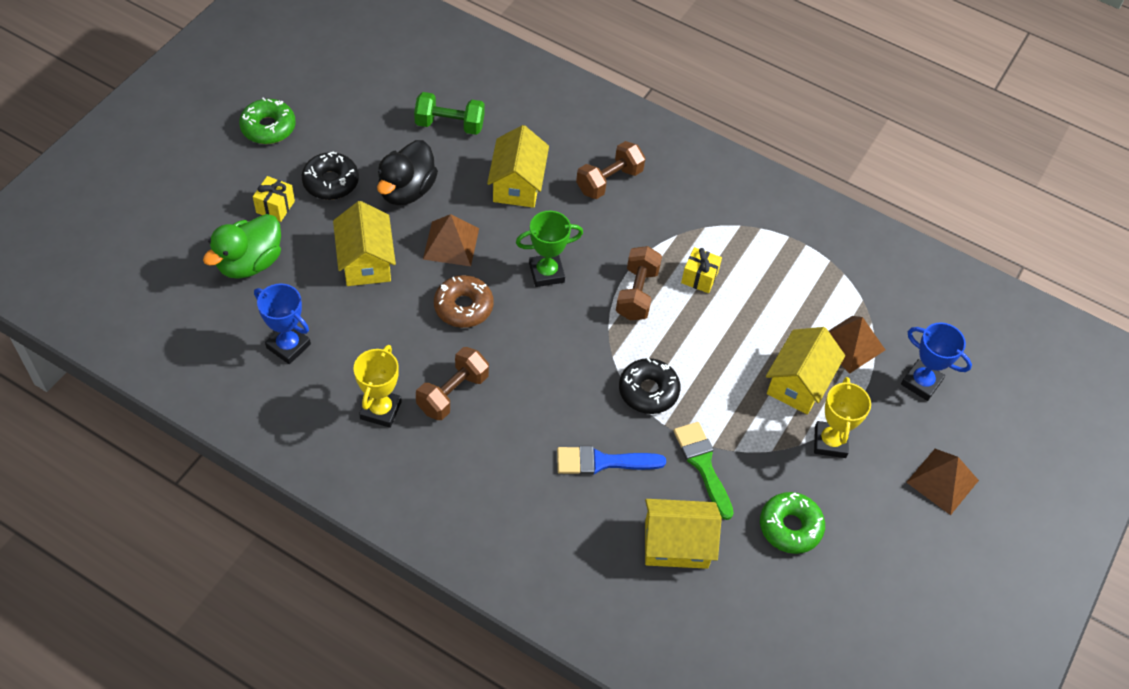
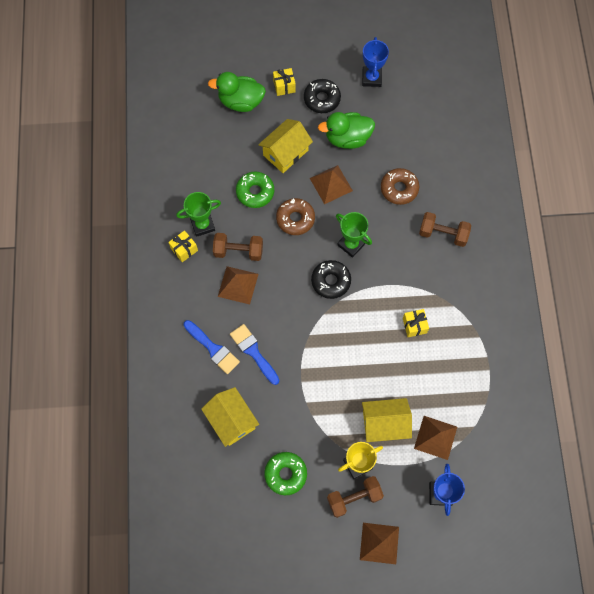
camera: 60 degrees right, 15 degrees up
(268, 127) = (331, 44): green donut -> green donut (255, 192)
(288, 346) = (206, 156): blue trophy -> blue trophy (371, 78)
(381, 410) = (202, 225): yellow trophy -> green trophy
(396, 452) = (184, 249): none -> yellow gift
(406, 190) = (347, 138): black duck -> green duck
(449, 125) = (411, 126): green dumbbell -> none
(498, 422) = (238, 285): none -> brown pyramid
(517, 184) = (399, 189): yellow house -> brown donut
(562, 505) = (213, 348): none -> blue brush
(637, 293) = (375, 299): brown dumbbell -> brown dumbbell (354, 498)
(648, 391) = (315, 346): black donut -> black donut (331, 281)
(703, 465) = (290, 404): green brush -> none

